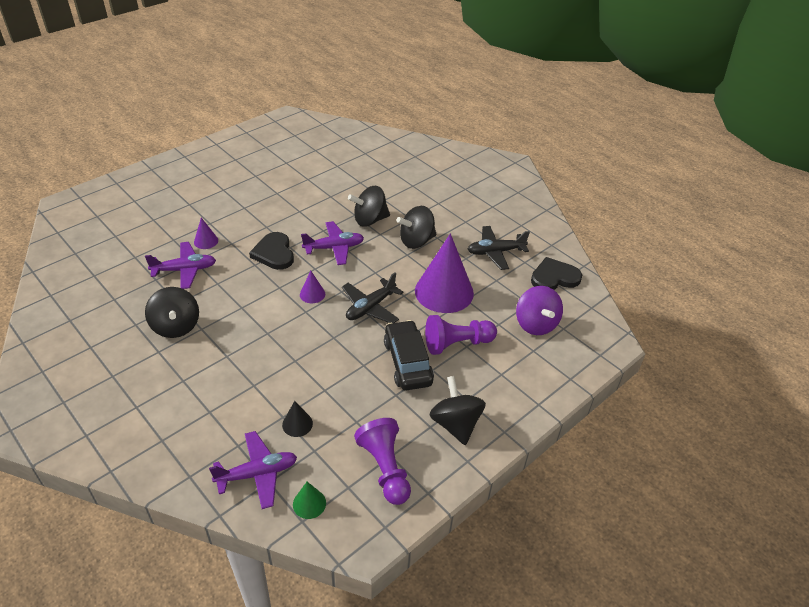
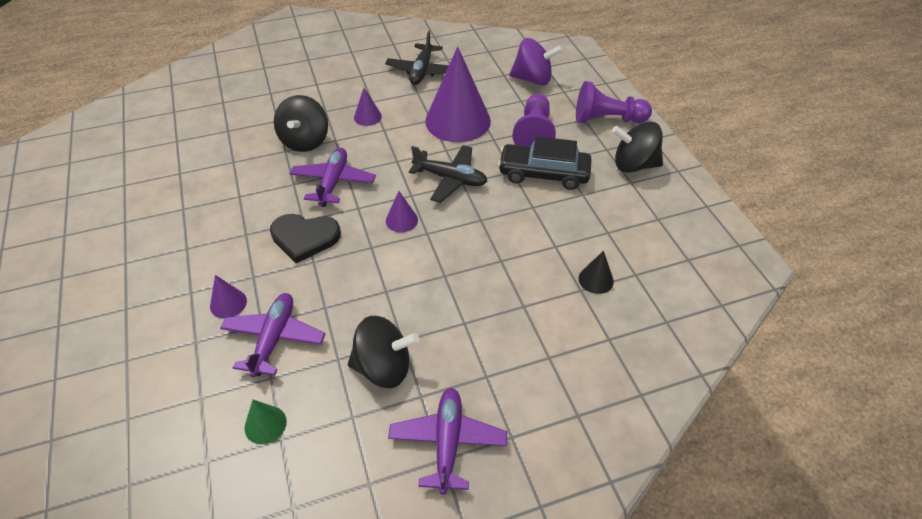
camera: 65 degrees left, 5 degrees up
(257, 474) = (654, 329): purple plane -> purple plane (448, 442)
(309, 503) = (702, 294): green cone -> green cone (265, 424)
(370, 307) = (450, 179): black plane -> black plane turned 45 degrees counterclockwise
(385, 468) = (673, 226): purple pawn -> purple pawn (607, 119)
(416, 241) = (367, 117): black spinning top -> purple cone
(554, 277) = (479, 49): black heart -> none

